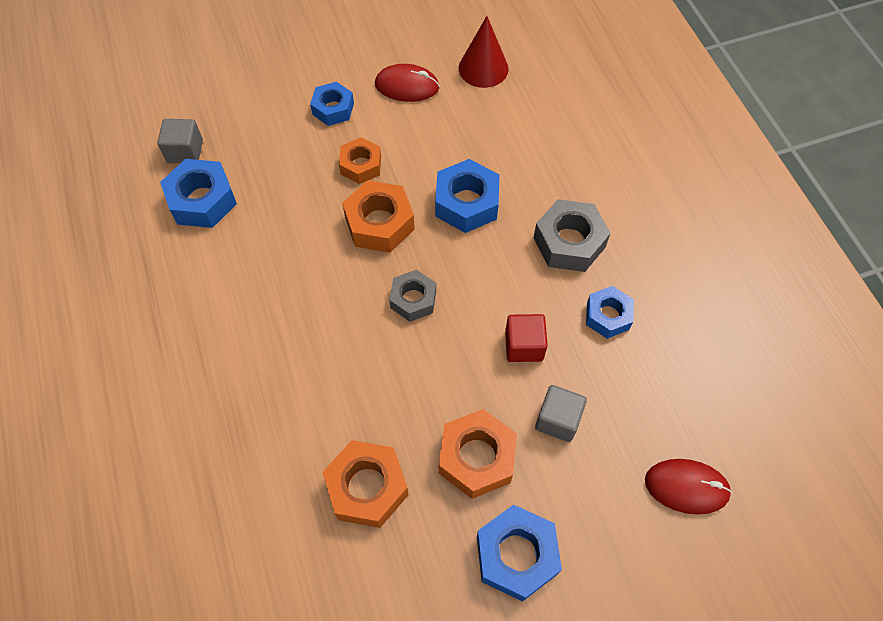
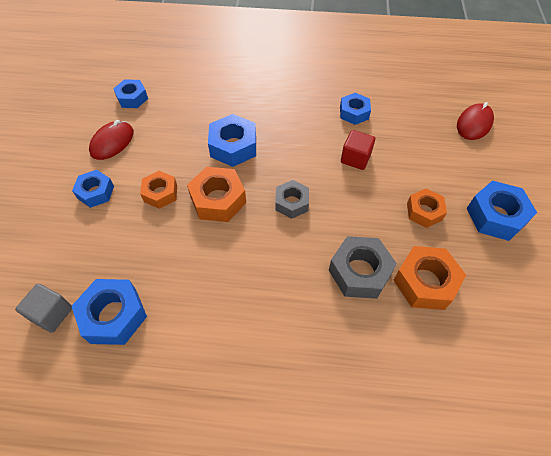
camera: 65 degrees left, 5 degrees down
(476, 458) = (424, 211): orange nut -> orange nut, size x0.66
(483, 68) = (132, 98): red cone -> blue nut
(558, 420) = (413, 162): grey cube -> none
(569, 242) = (294, 109): grey nut -> grey nut (359, 272)

